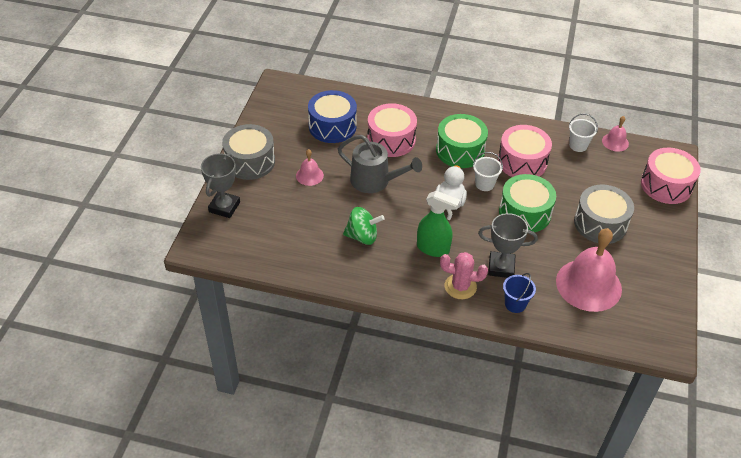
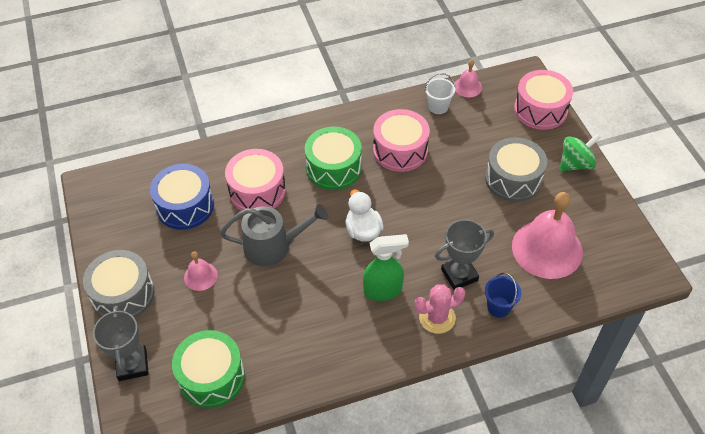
camera: 30 degrees left, 5 degrees up
(362, 236) = (305, 316): green spinning top -> green spinning top (575, 164)
(484, 184) = (382, 193): white bucket -> none
(524, 213) = (440, 204): green drum -> green drum (211, 377)

